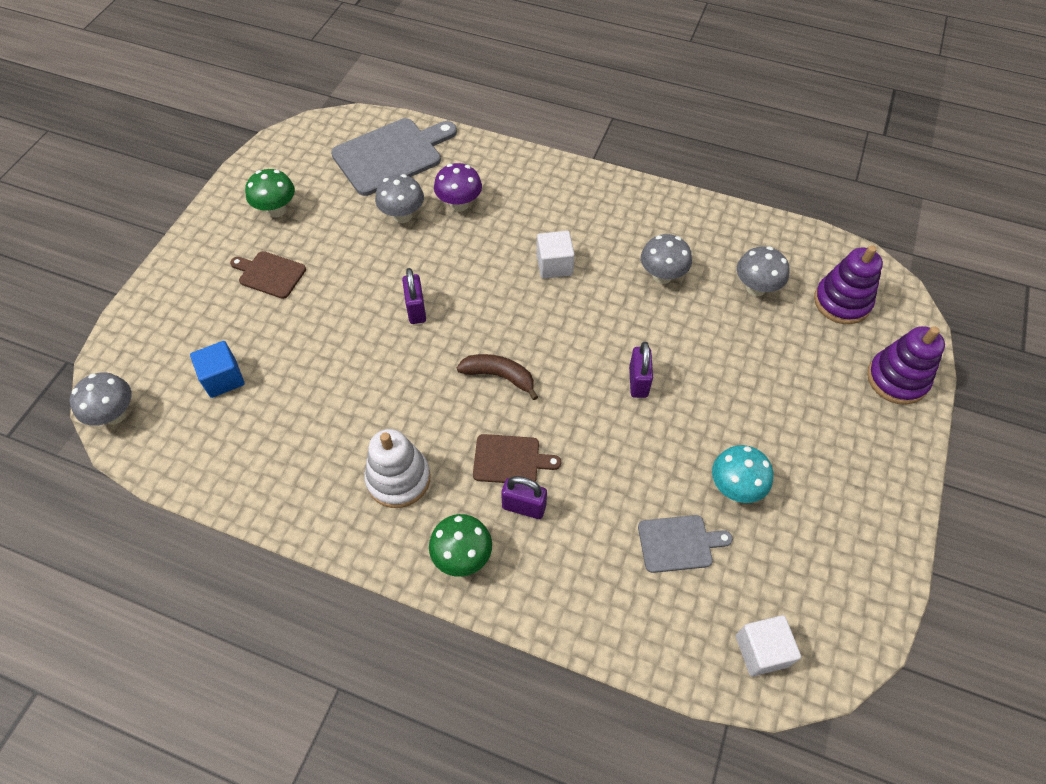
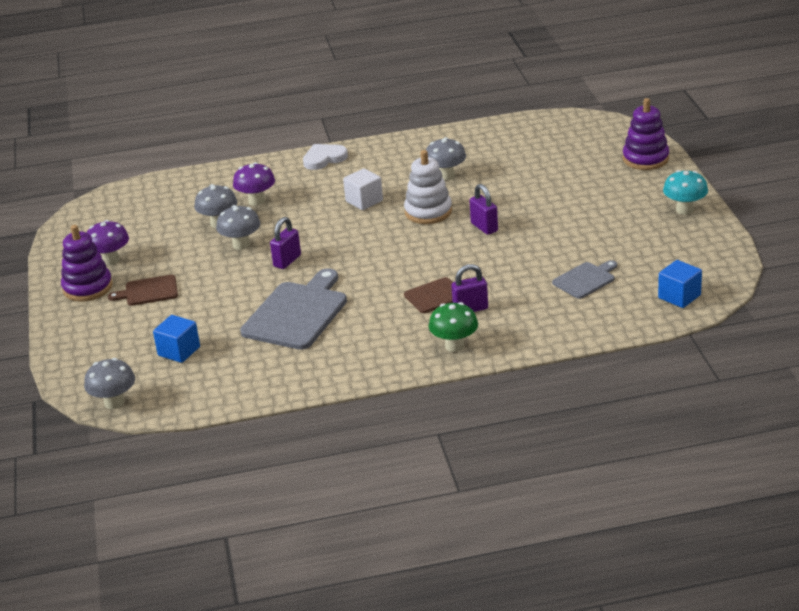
camera: 30 degrees left, 25 degrees down
(277, 210) = (110, 260): green mushroom -> purple mushroom
(391, 155) = (170, 198): grey cutting board -> grey cutting board (297, 313)
(398, 479) = (370, 335): white stacking toy -> white stacking toy (428, 212)
(416, 310) = (287, 261): purple padlock -> purple padlock turned 75 degrees clockwise
(499, 376) = (386, 264): brown banana -> none
(566, 179) = (324, 159): none -> white heart
(735, 487) = (595, 243): turquoise mushroom -> turquoise mushroom (684, 210)
(755, 288) = (515, 156): grey mushroom -> grey mushroom (241, 245)
(761, 651) = (679, 296): white cube -> blue cube
(842, 302) = (577, 140): purple stacking toy -> purple stacking toy (87, 287)

